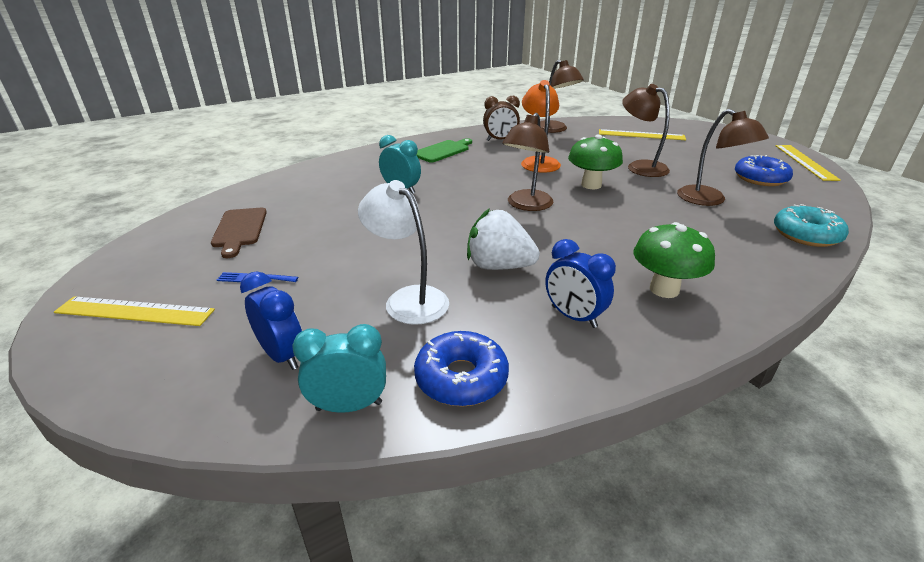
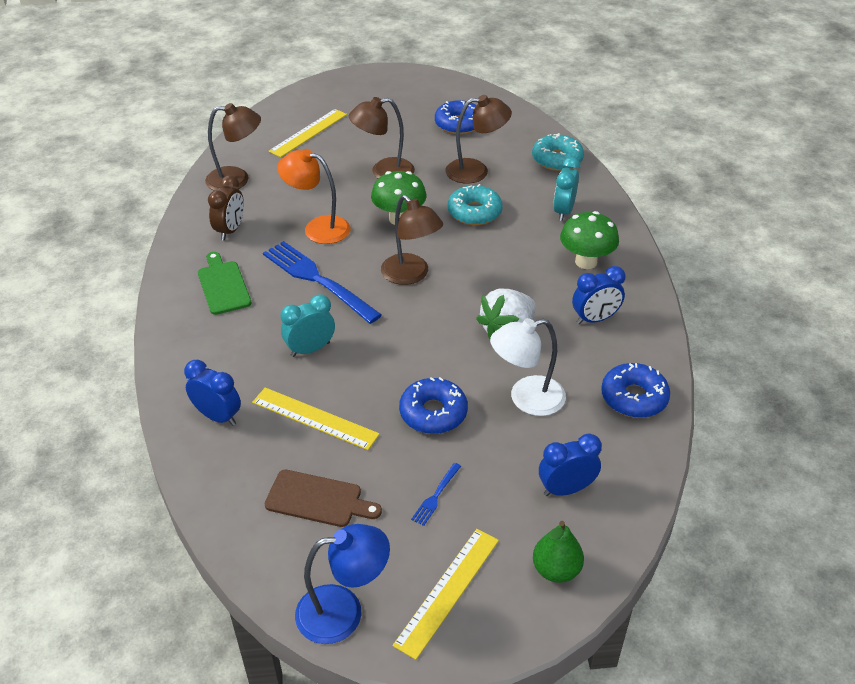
camera: 65 degrees left, 10 degrees up
(118, 267) = (343, 611): none -> blue lamp
(158, 375) = (556, 570): none -> green pear
(313, 179) = (218, 416): none -> blue clock
(349, 406) = (638, 460): turquoise clock -> turquoise clock (563, 211)
(359, 254) = (433, 413): none -> blue donut
(480, 175) = (317, 280): none -> blue fork
(649, 212) = (474, 212): none -> turquoise donut
(805, 162) = (447, 84): yellow ruler -> yellow ruler (315, 418)

